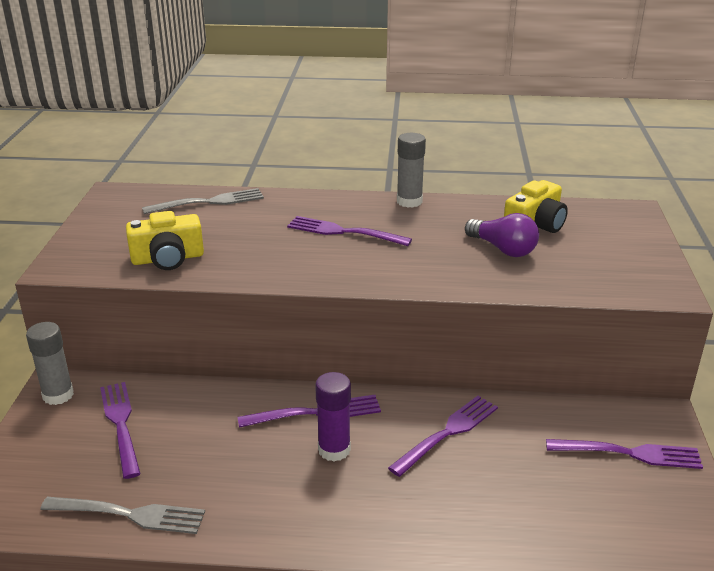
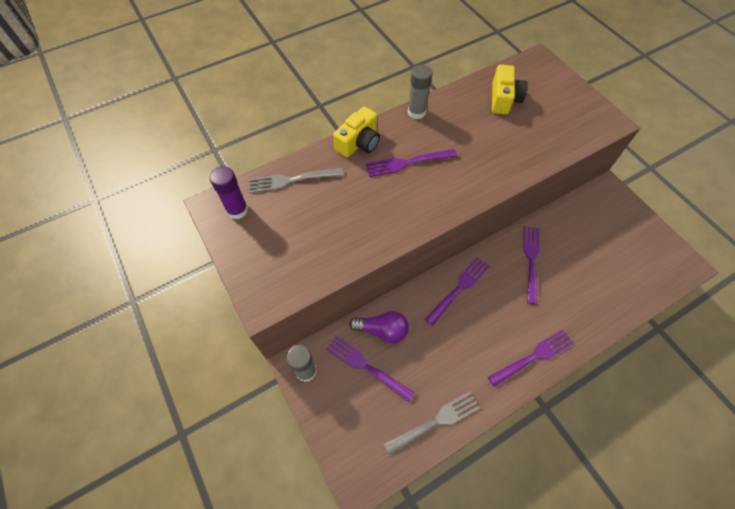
camera: 35 degrees left, 30 degrees up
(168, 258) = (327, 251): yellow camera -> yellow camera (359, 142)
(208, 202) = (292, 180): grey fork -> grey fork turned 135 degrees counterclockwise
(334, 450) = (491, 307): purple glue stick -> purple glue stick (237, 210)
(503, 249) = (506, 130): purple light bulb -> purple light bulb (382, 330)
(628, 453) = (613, 222): purple fork -> purple fork (533, 357)

